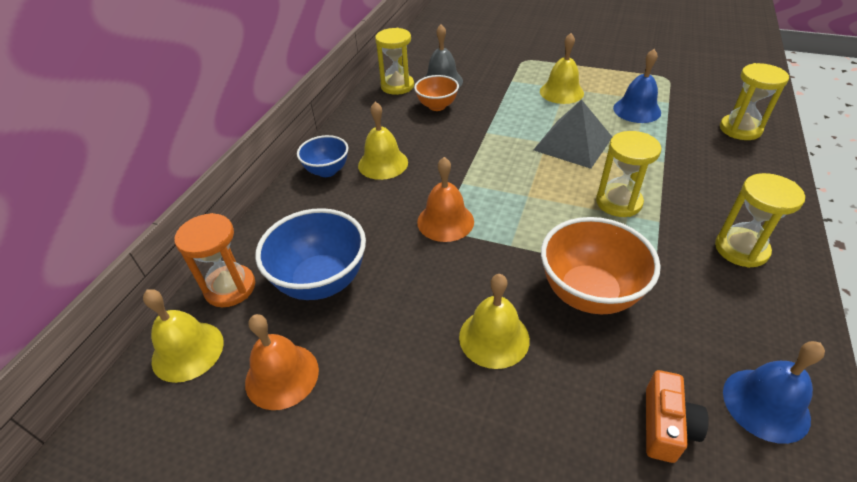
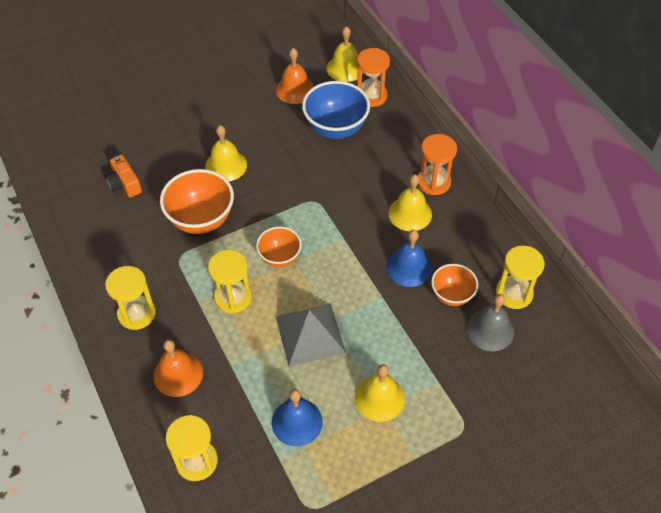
camera: 130 degrees right, 10 degrees up
(327, 171) = (433, 182): blue bowl -> orange hourglass
(445, 221) = (319, 204): orange bell -> orange bell (178, 374)
(538, 204) = (279, 257): none -> orange bowl
(765, 404) = (87, 223): blue bell -> blue bell (409, 267)

